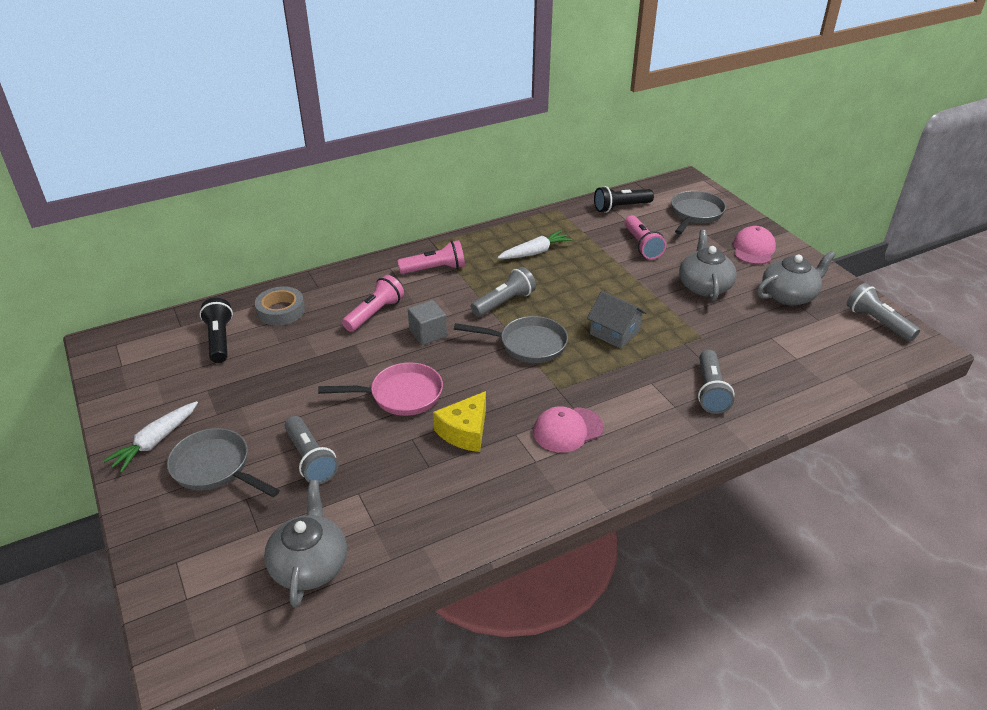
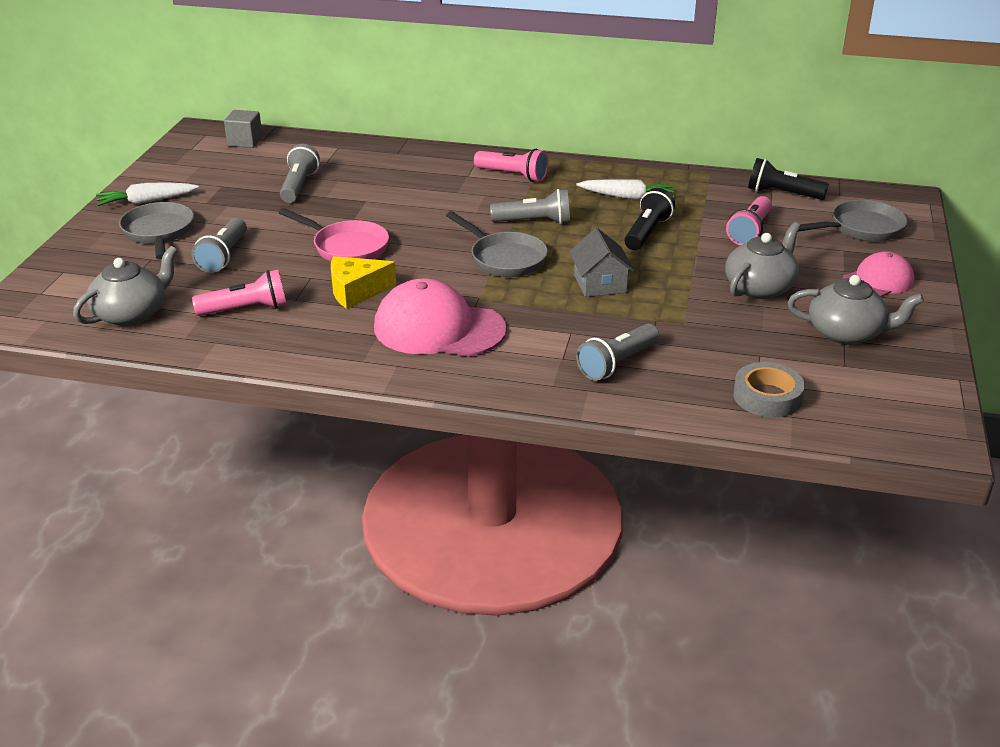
camera: 40 degrees right, 5 degrees down
(219, 340) = (275, 159): black flashlight -> black flashlight (647, 232)
(281, 311) = (345, 157): grey tape -> grey tape (767, 397)
(374, 313) = (413, 187): pink flashlight -> pink flashlight (246, 309)
(428, 333) = (433, 217): grey cube -> grey cube (245, 141)
(567, 430) = (439, 328): pink cap -> pink cap, size x1.65
(877, 322) = (916, 398): grey flashlight -> grey flashlight (299, 186)

